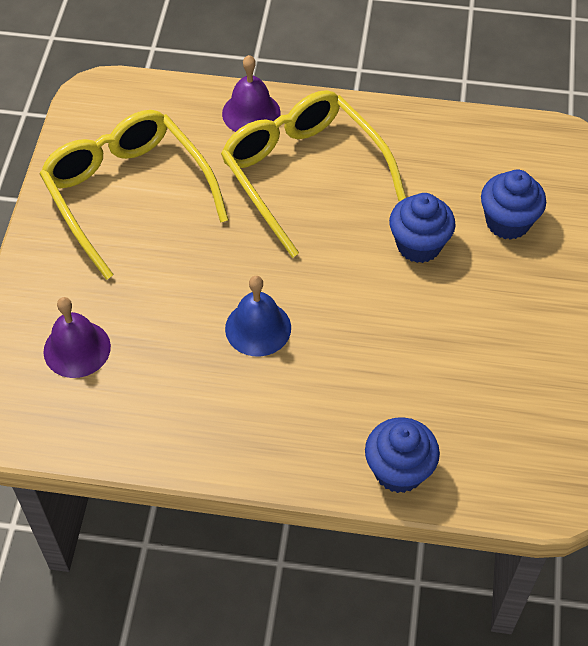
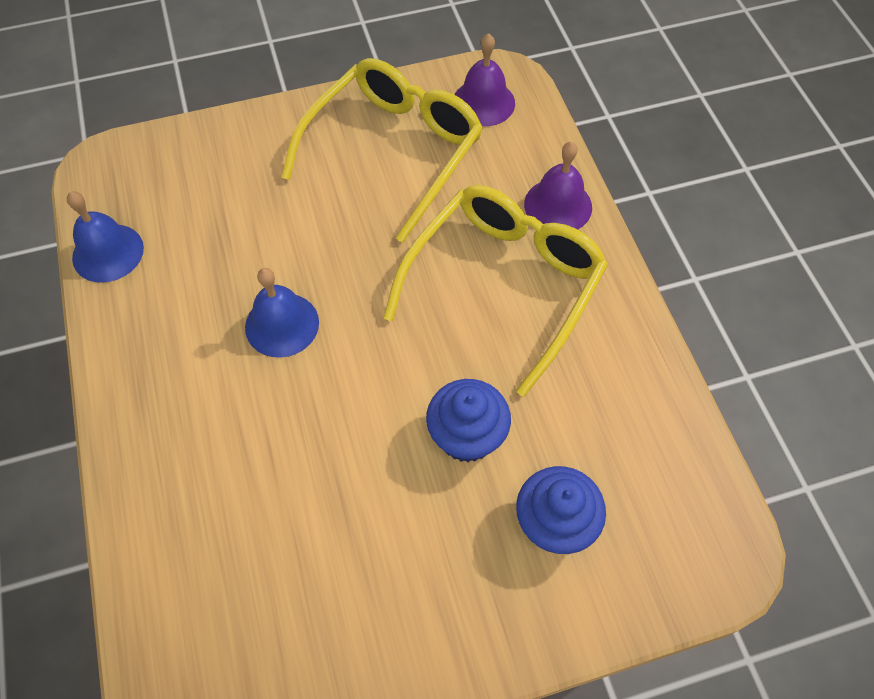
camera: 65 degrees right, 5 degrees up
(77, 349) = (196, 191): purple bell -> purple bell (483, 102)
(104, 436) = (108, 252): none -> blue bell
(399, 470) = (151, 531): blue cupcake -> none

